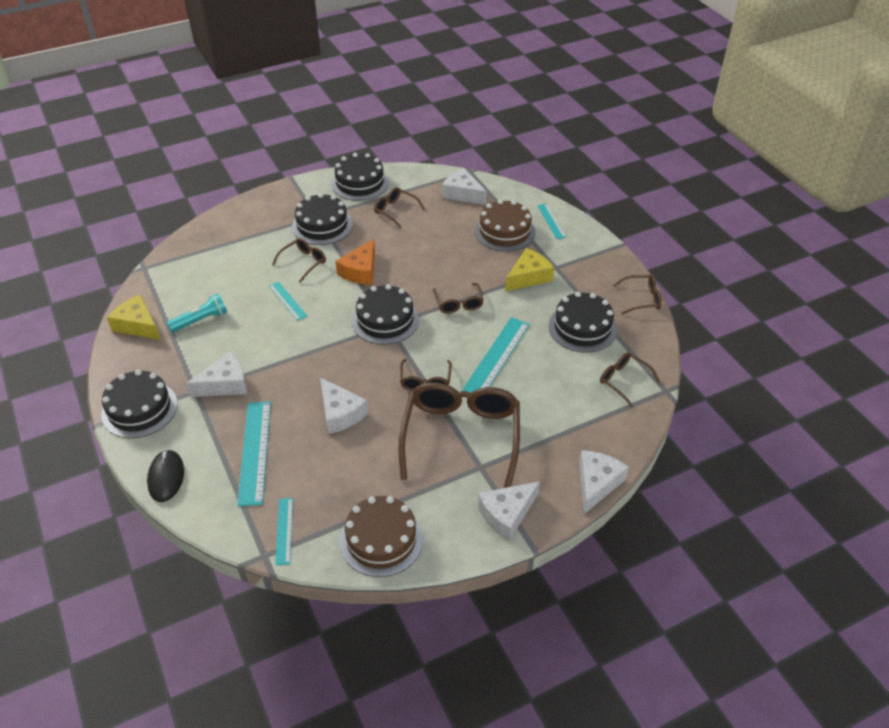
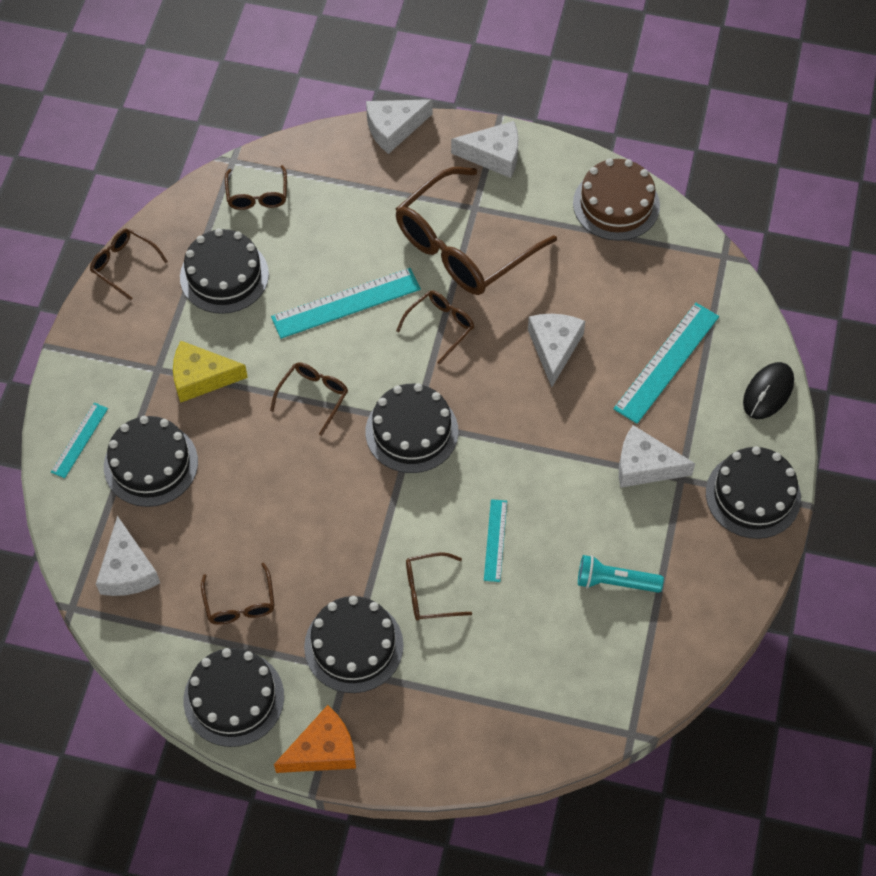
camera: 140 degrees left, 15 degrees up
(137, 325) = (693, 628): yellow cheese -> none
(284, 530) = (692, 266): turquoise ruler -> none
(360, 271) = (374, 526): orange cheese -> orange cheese (322, 750)
(504, 232) = (151, 464): brown cake -> black cake

